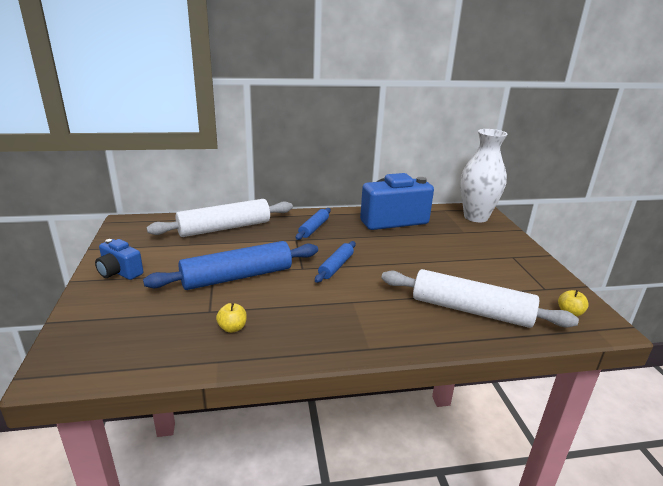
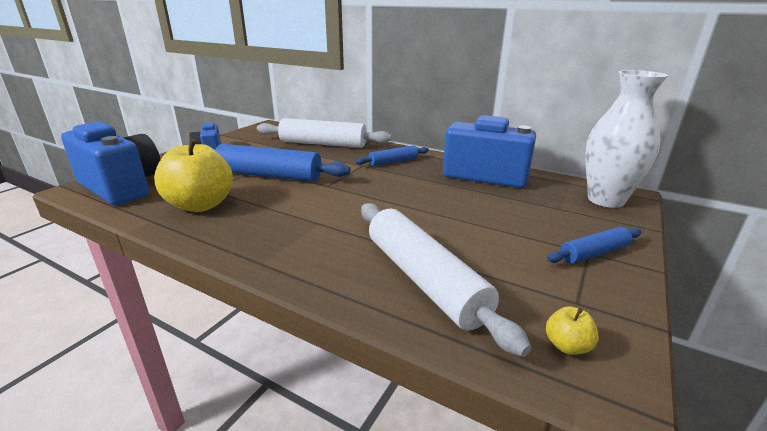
camera: 40 degrees right, 0 degrees up
(109, 347) = (122, 187): none -> blue camera
(232, 328) = (201, 205): yellow apple -> yellow apple, size x2.41
(336, 266) = (357, 193): blue rolling pin -> blue rolling pin (593, 253)

